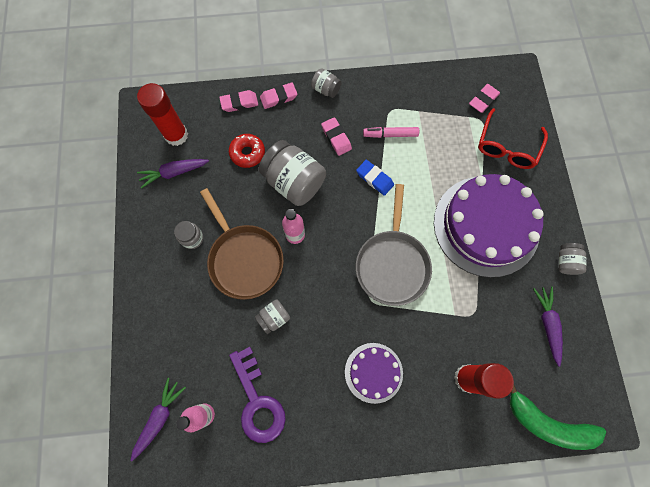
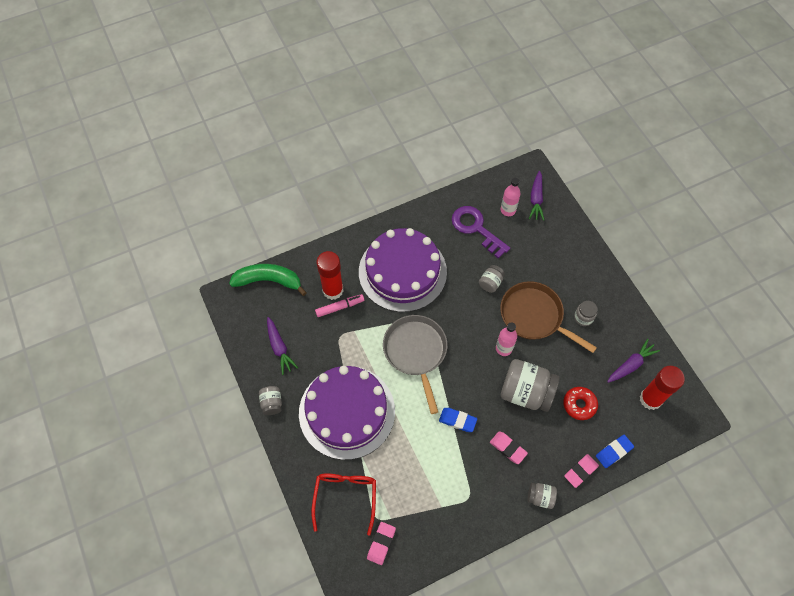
camera: 160 degrees right, 10 degrees down
(239, 103) = (613, 452): pink eraser -> blue eraser
(373, 372) = (402, 272): purple cake -> purple cake, size x1.97
(390, 134) = (459, 470): pink marker -> pink marker (340, 307)

